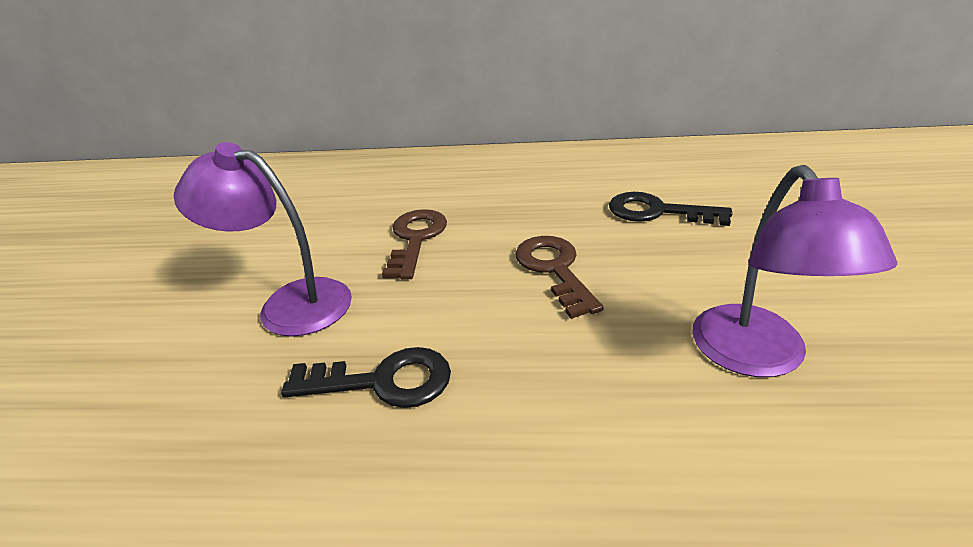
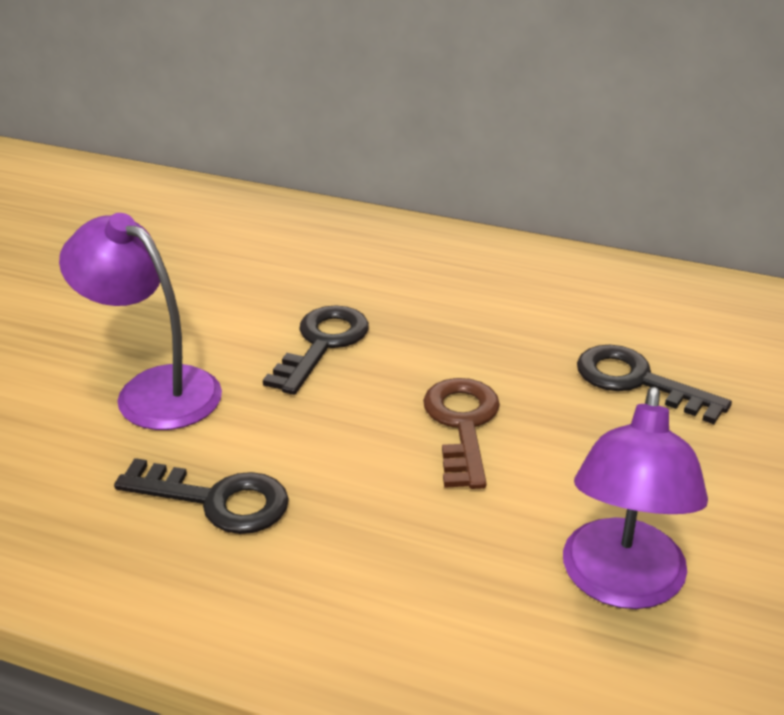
camera: 15 degrees right, 0 degrees up
(415, 239) = (322, 344): brown key -> black key

